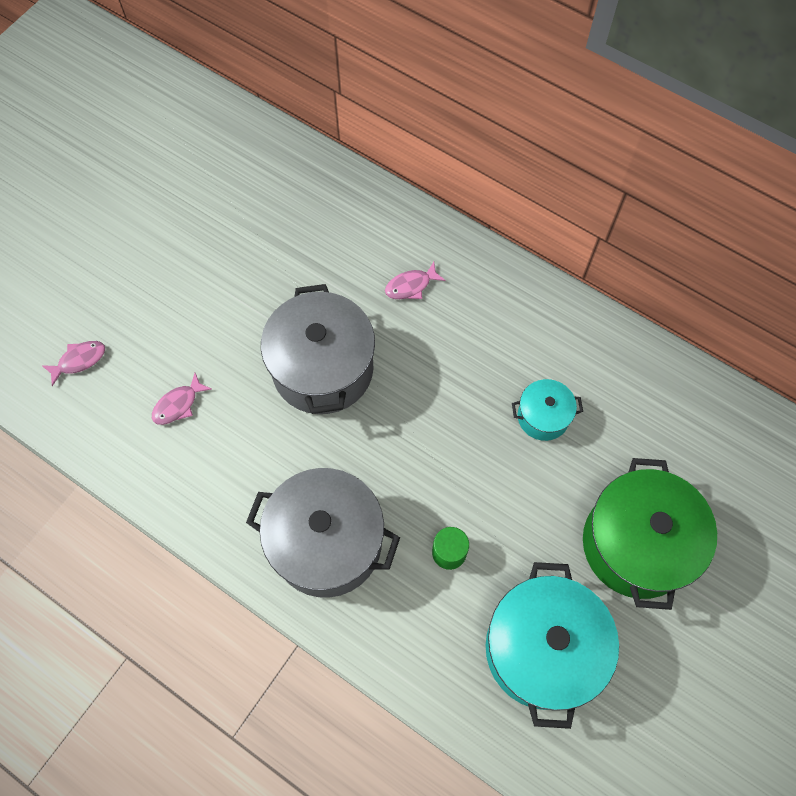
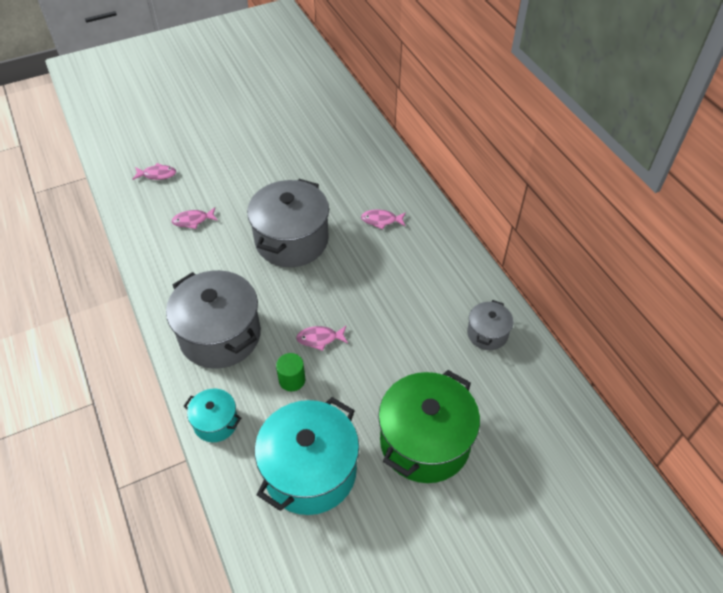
camera: 30 degrees right, 15 degrees down
(445, 483) = (320, 339): none -> pink fish
(543, 417) = (414, 332): turquoise pot -> turquoise pot (216, 422)
(620, 376) = (487, 334): none -> grey pot

